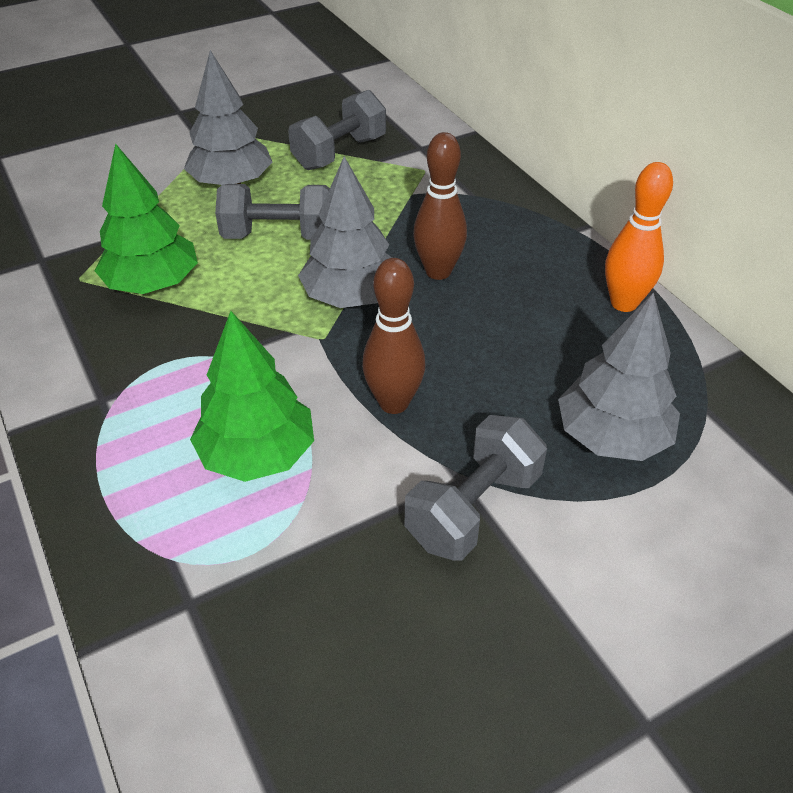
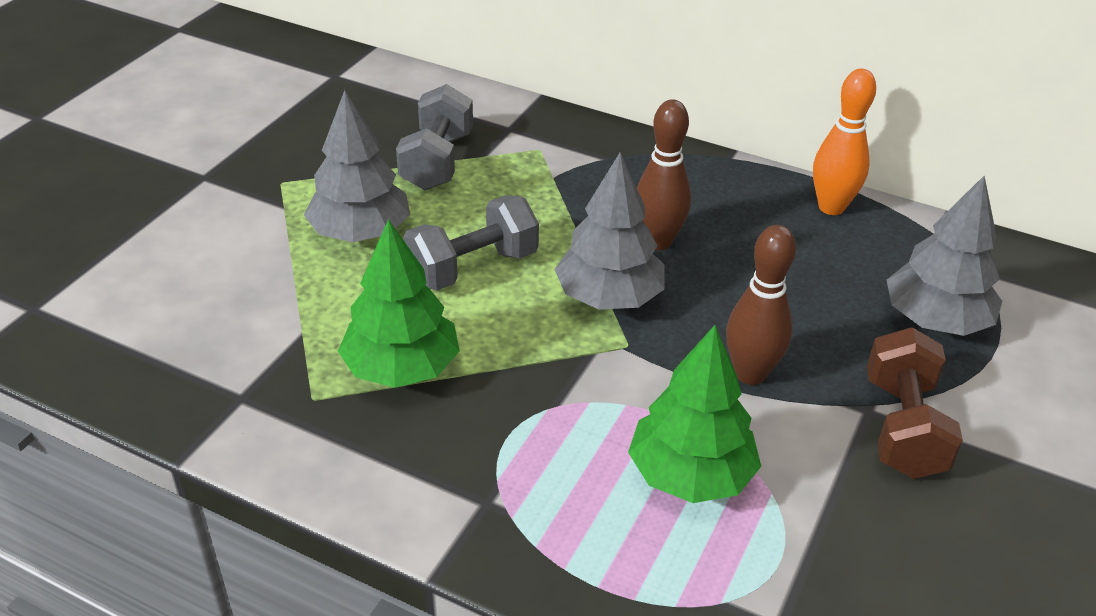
camera: 35 degrees left, 5 degrees down
(473, 508) = (903, 427): grey dumbbell -> brown dumbbell

